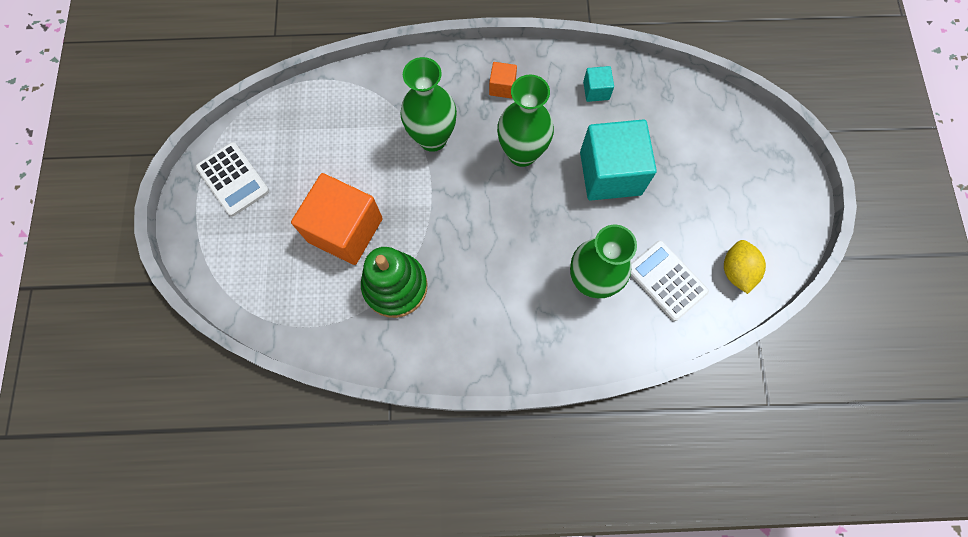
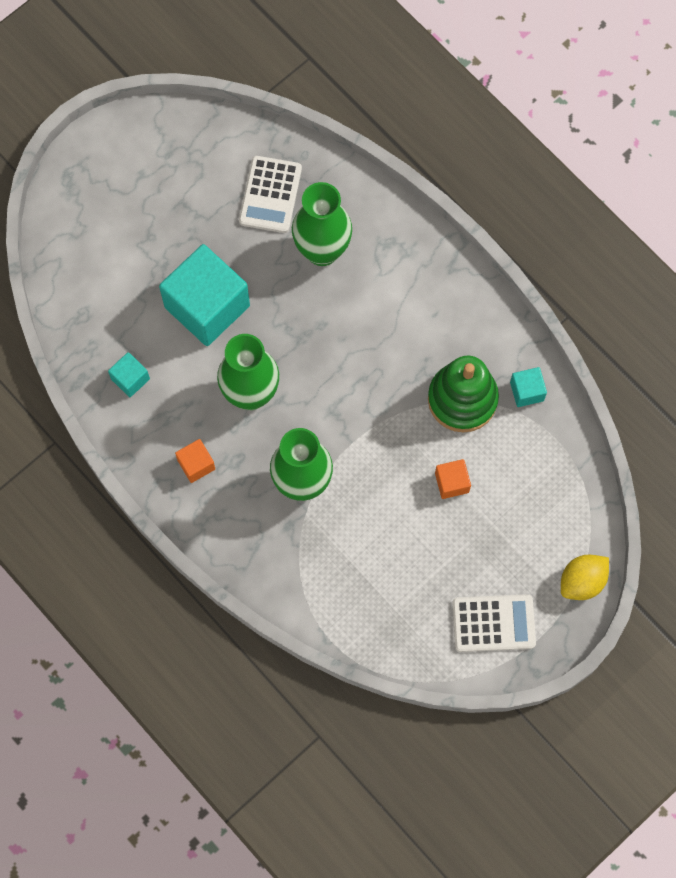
camera: 130 degrees left, 0 degrees up
(233, 179) = (493, 623): white calculator -> white calculator turned 75 degrees clockwise
(345, 230) = (452, 482): orange cube -> orange cube, size x0.45
(360, 336) = (526, 391): none -> turquoise cube
(736, 271) = (215, 148): yellow lemon -> yellow lemon (582, 581)

